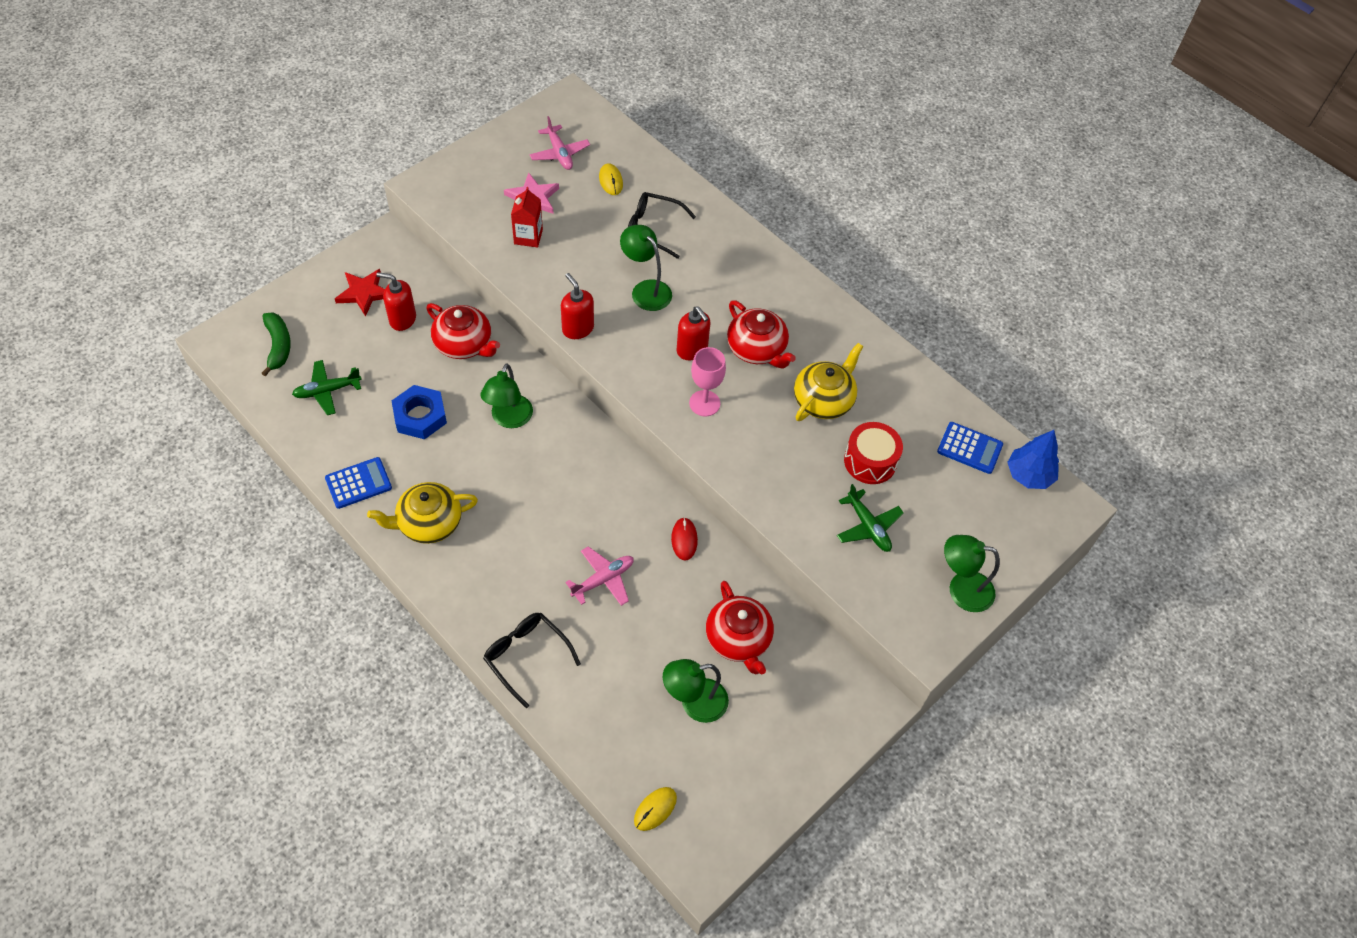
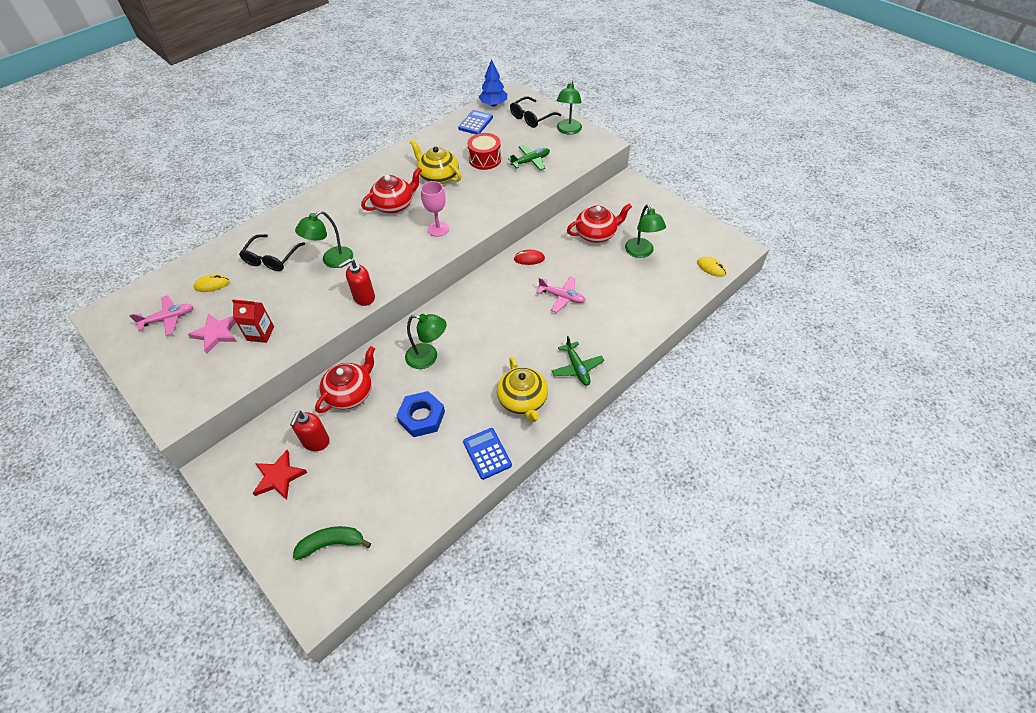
camera: 85 degrees left, 5 degrees down
(327, 391) = (389, 492): green plane -> green plane (577, 368)
(526, 656) = (624, 334): black glasses -> black glasses (531, 118)
(603, 579) = (562, 297): pink plane -> pink plane turned 150 degrees clockwise
(692, 350) = (391, 235): red soap dispenser -> none

